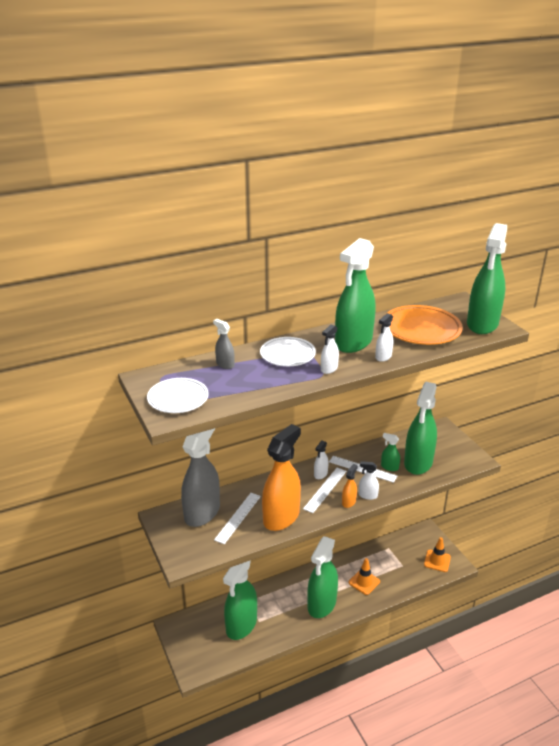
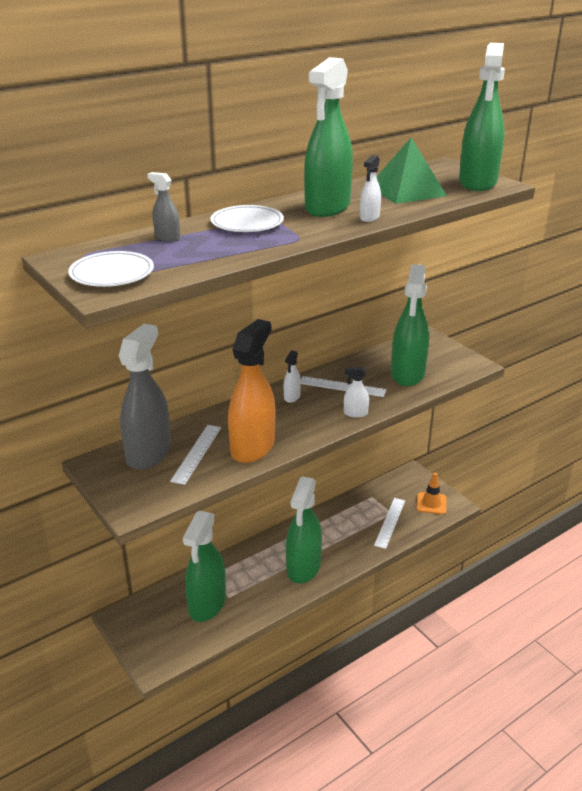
camera: 10 degrees left, 0 degrees up
(325, 489) = (301, 412): white ruler -> white ruler (390, 522)
(329, 369) = (305, 233): white spray bottle -> none
(349, 502) = (334, 422): orange spray bottle -> none
(364, 582) = (350, 537): orange traffic cone -> none
(389, 467) = (374, 381): green spray bottle -> none
(421, 329) = (406, 191): orange plate -> green pyramid

